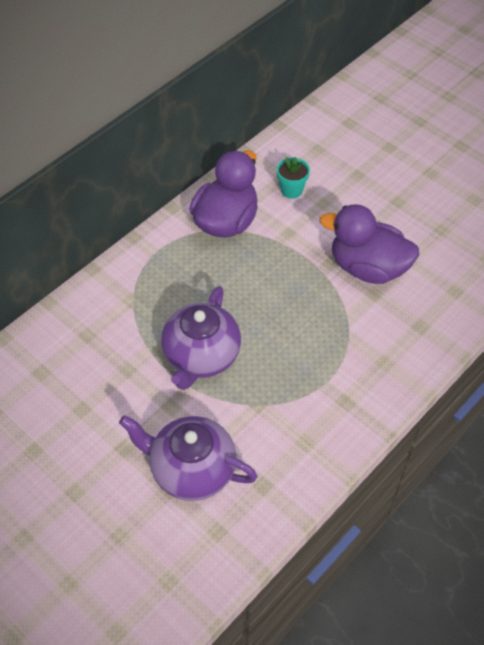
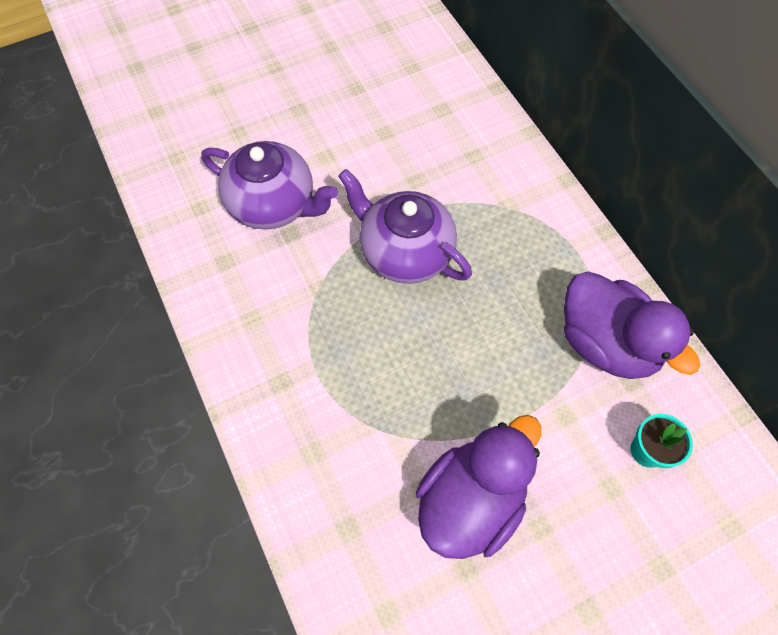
camera: 110 degrees right, 10 degrees up
(191, 469) = (273, 204): purple teapot -> purple teapot turned 75 degrees clockwise

